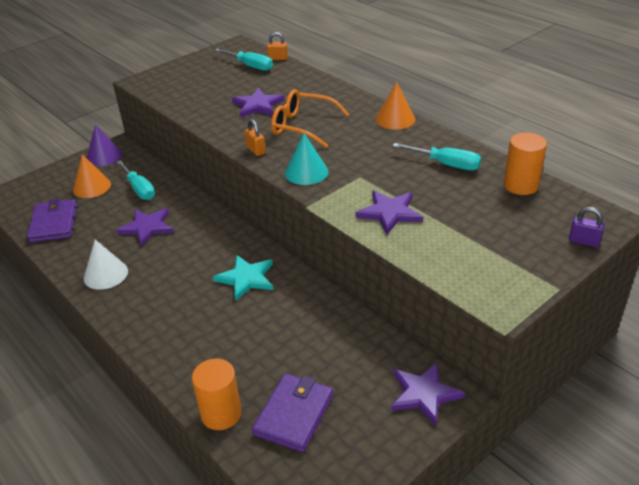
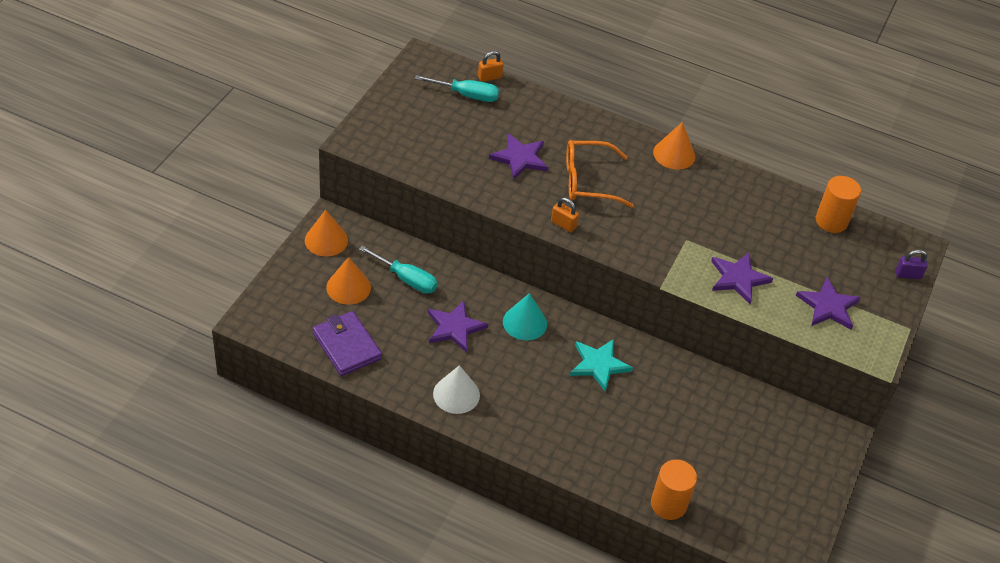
camera: 30 degrees left, 10 degrees up
(104, 156) = (326, 240): purple cone -> orange cone
(294, 414) = (727, 487): purple wallet -> none
(306, 172) = (632, 244): turquoise cone -> turquoise cone (525, 322)
(424, 394) = (817, 440): purple star -> purple star (828, 306)
(446, 164) = (755, 208): turquoise screwdriver -> none

